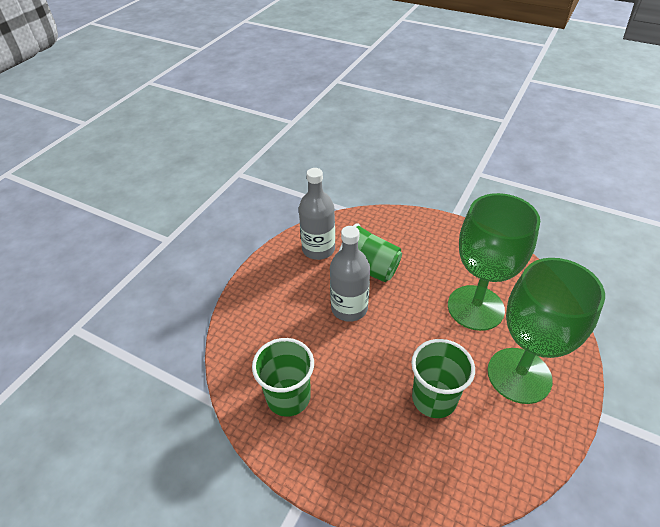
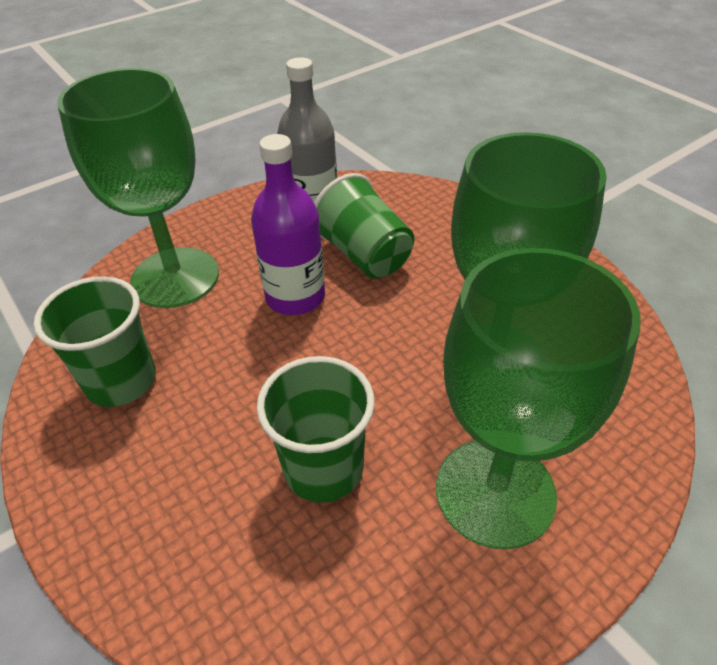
camera: 25 degrees right, 0 degrees up
(268, 321) = (175, 277): none -> green goblet
(349, 308) = (295, 297): grey bottle -> purple bottle

